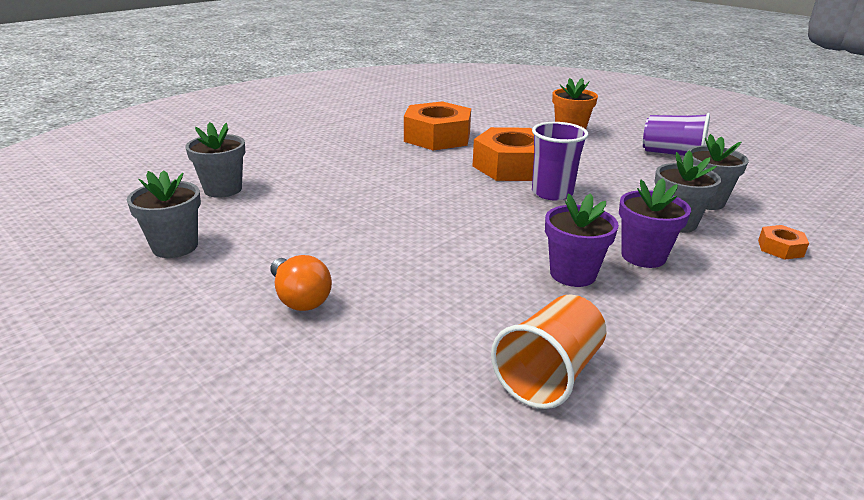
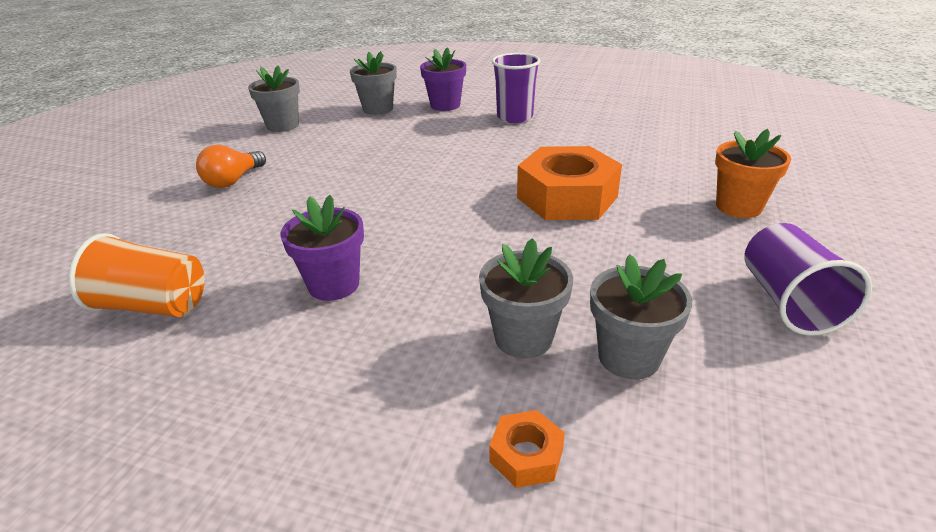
camera: 65 degrees right, 5 degrees up
(437, 137) = (592, 143): orange nut -> none
(552, 193) = (521, 234): purple cup -> purple cup (515, 117)
(643, 256) = (405, 324): purple flower pot -> purple flower pot (445, 105)

